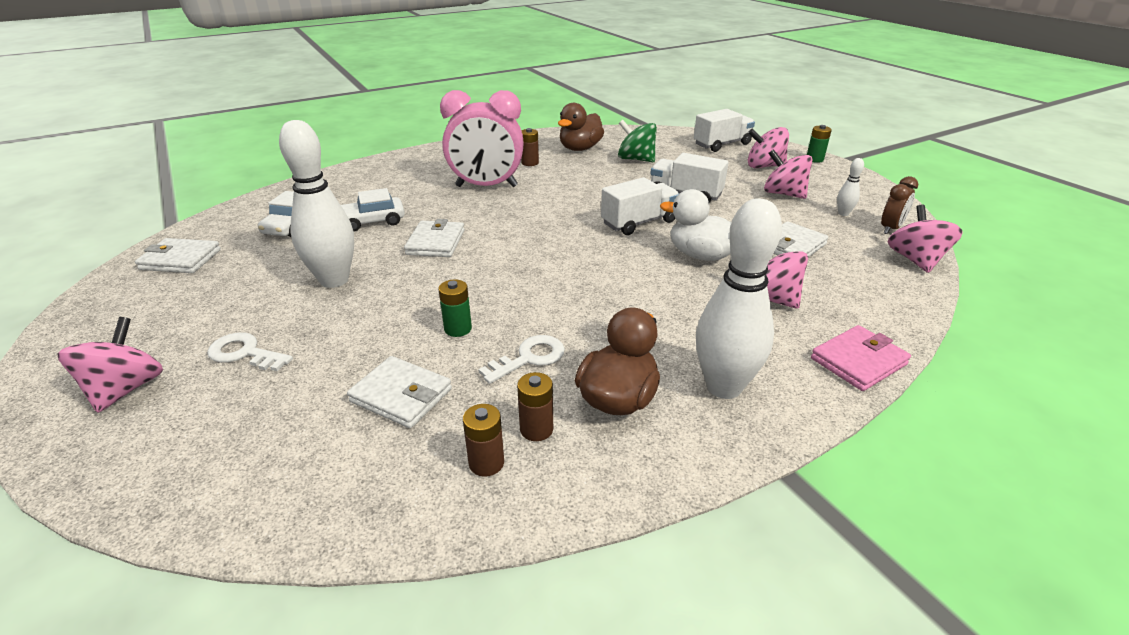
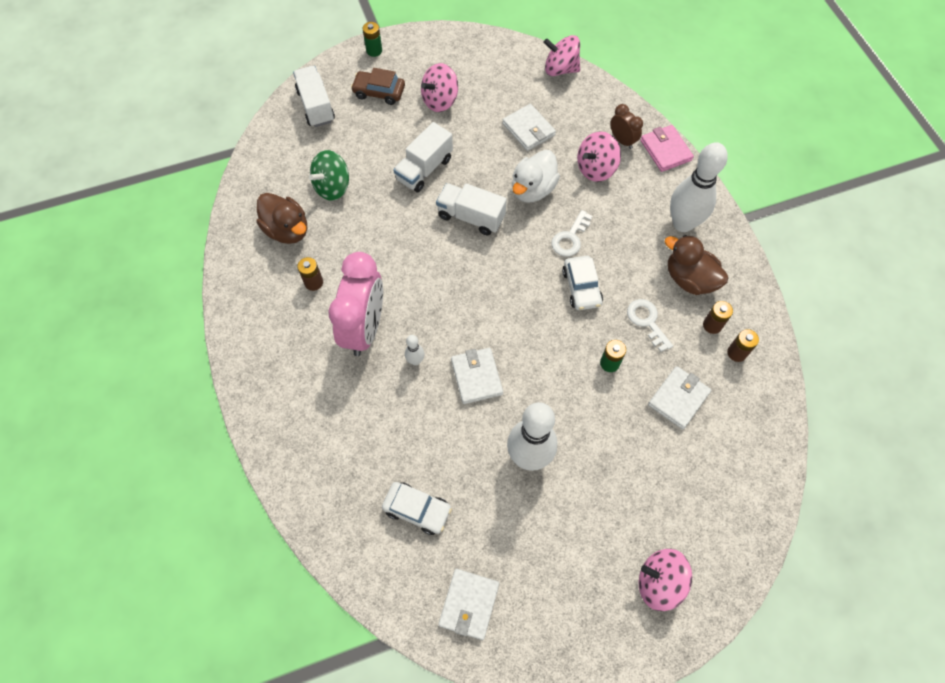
camera: 80 degrees left, 30 degrees up
(245, 353) = (624, 508): white key -> white key (570, 238)
(372, 221) = (422, 433): white car -> white car (581, 287)
(436, 242) = (476, 377): white wallet -> white wallet turned 60 degrees clockwise
(639, 223) = (471, 217): white truck -> white truck turned 45 degrees counterclockwise
(764, 166) = (379, 92): pink spinning top -> brown car
(843, 213) = (484, 77): white bowling pin -> white bowling pin (415, 361)
(890, 228) = (513, 60): brown clock -> brown clock (622, 140)

